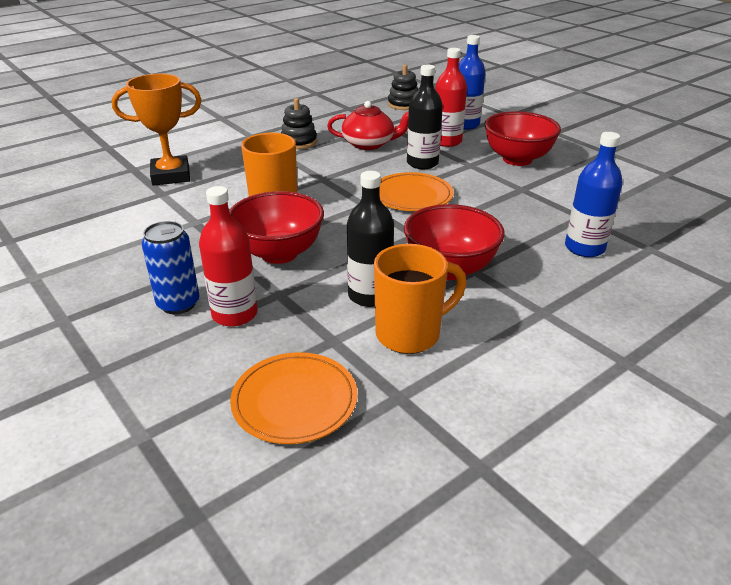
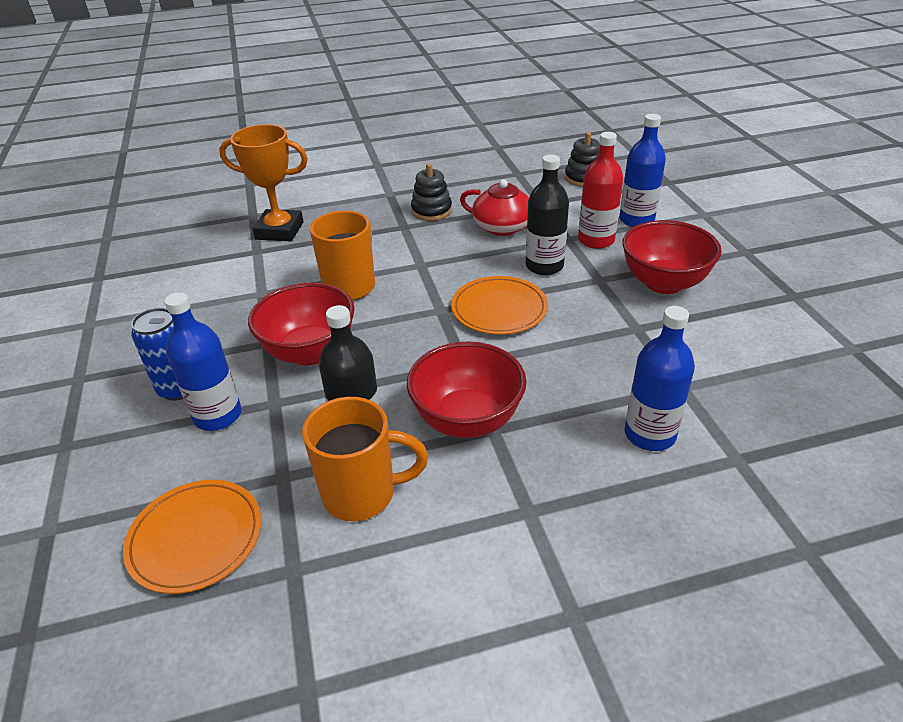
camera: 25 degrees right, 5 degrees up
(234, 314) = (217, 415): red bottle -> blue bottle

